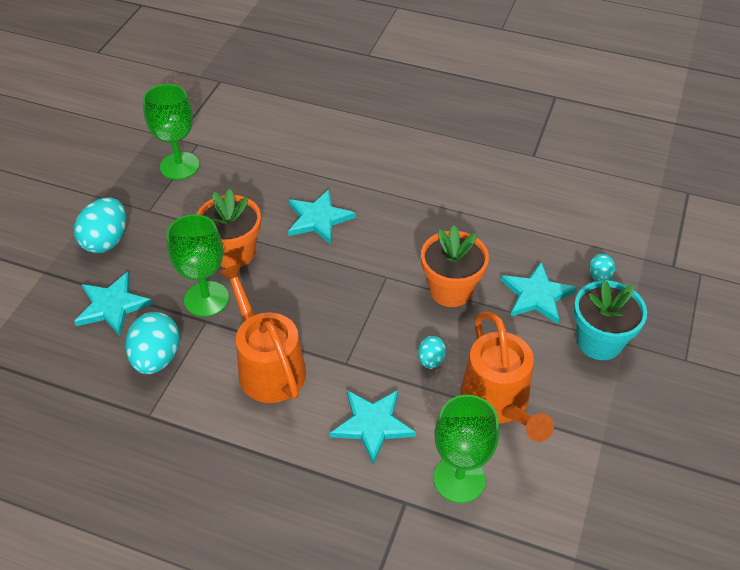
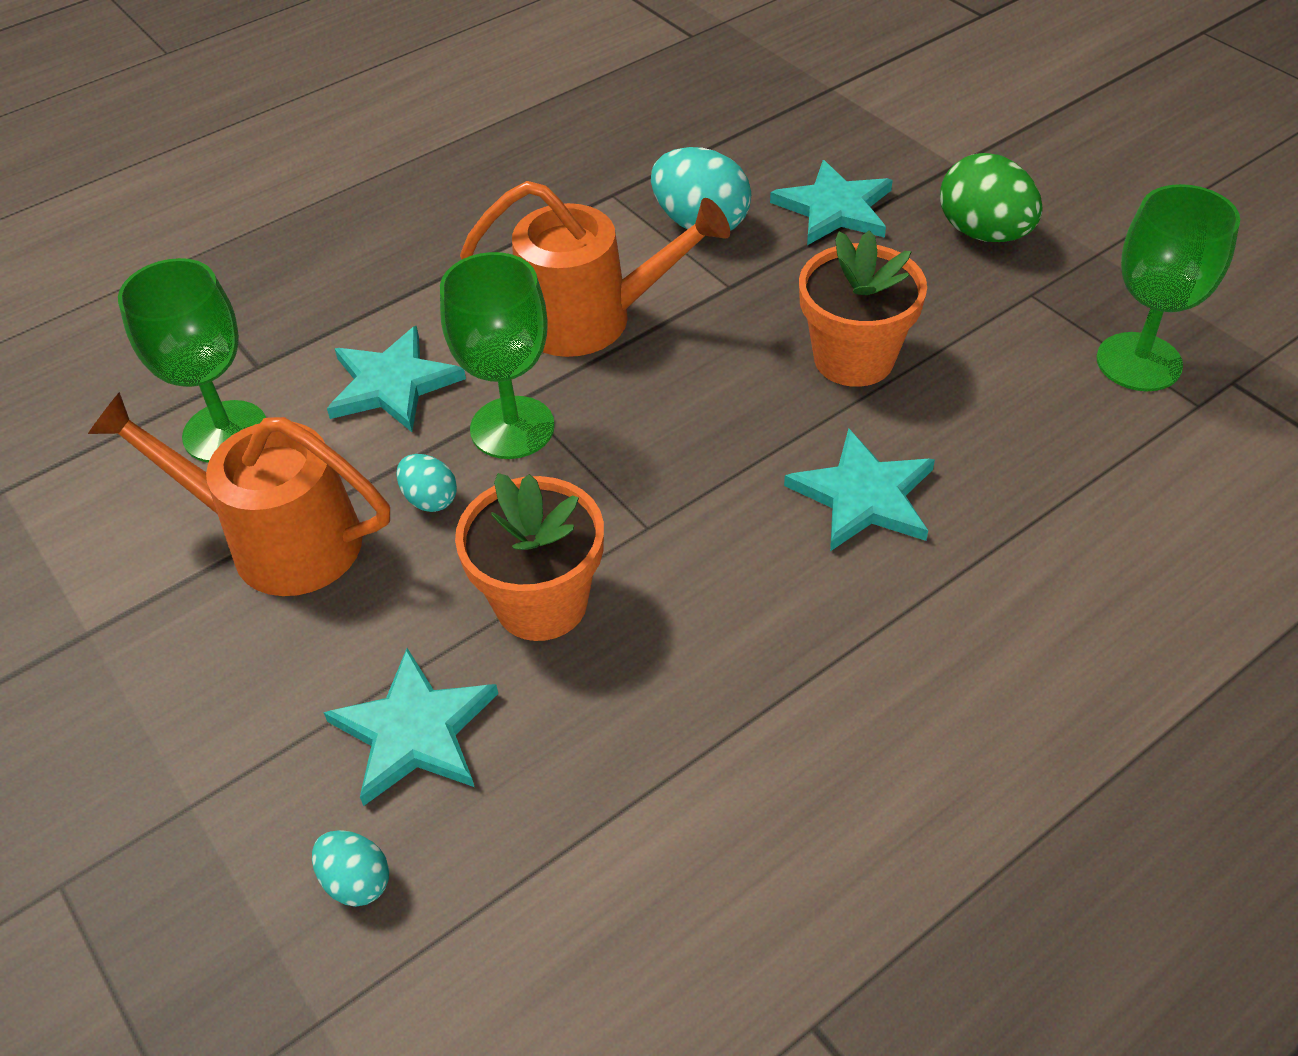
camera: 125 degrees right, 0 degrees up
(106, 241) = (984, 233): turquoise egg -> green egg
(206, 299) = (773, 299): green goblet -> green goblet (512, 428)
(599, 341) = (233, 763): turquoise flower pot -> none

